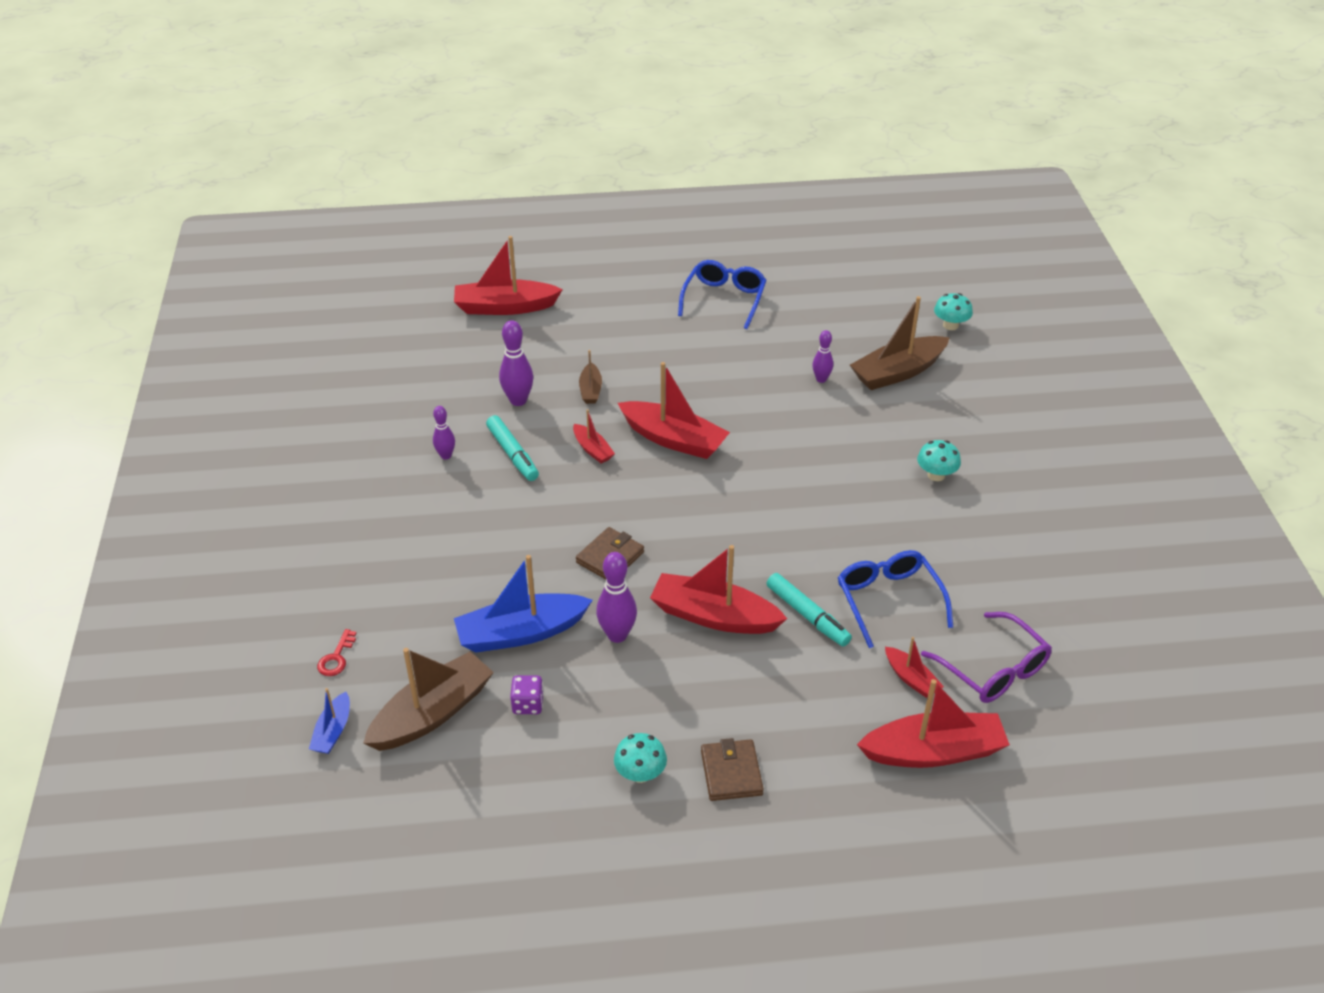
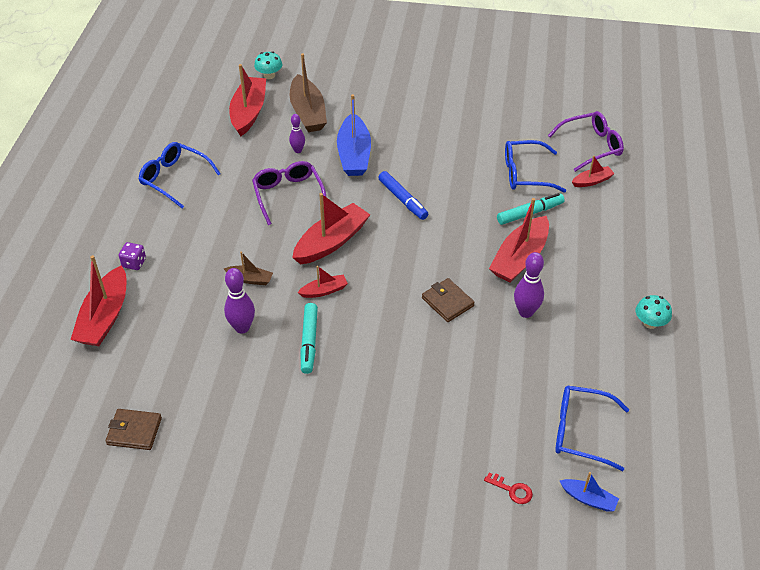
camera: 75 degrees left, 5 degrees up
(432, 713) = (581, 432): brown boat -> blue glasses
(446, 455) = (293, 387): purple bowling pin -> none
(512, 454) = (309, 341): turquoise marker -> turquoise marker turned 105 degrees clockwise
(521, 633) = (511, 366): blue boat -> blue boat (354, 154)
(528, 704) = (581, 373): purple dice -> purple dice (134, 263)
(731, 773) = (654, 278): brown wallet -> brown wallet (134, 431)
(737, 389) = (288, 195): none -> purple glasses
(775, 486) = (402, 199): none -> blue marker
(933, 752) = (649, 187): red boat -> red boat (249, 112)
(936, 475) = (419, 123): turquoise mushroom -> none

